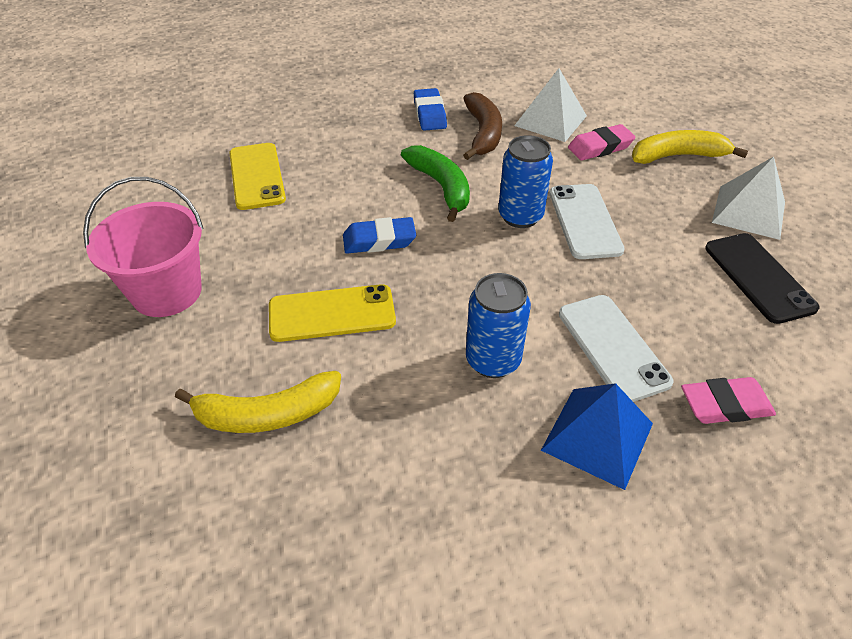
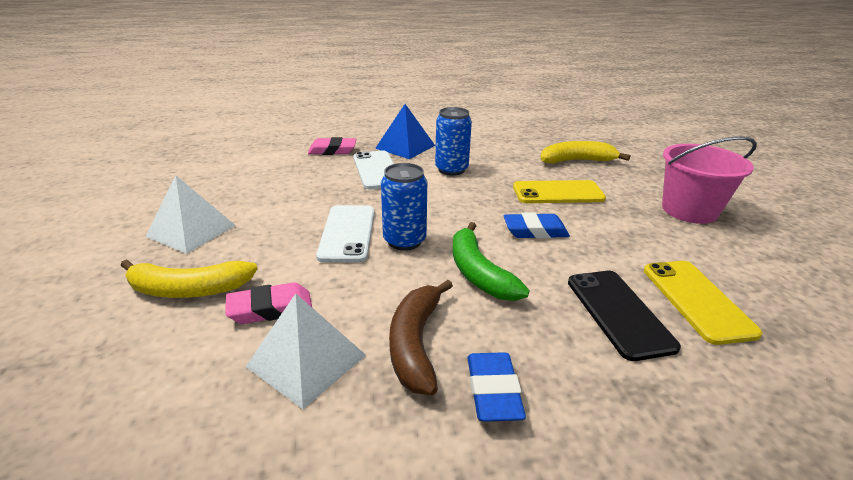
camera: 175 degrees left, 15 degrees down
(758, 277) = (246, 192): black phone -> black phone (619, 313)

